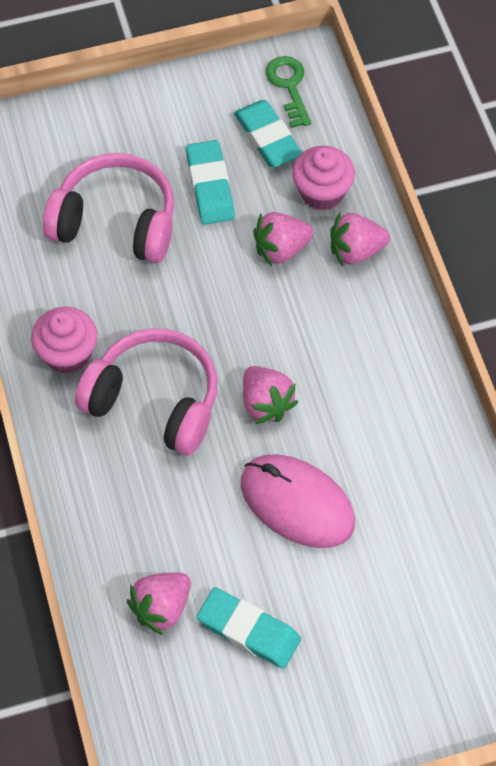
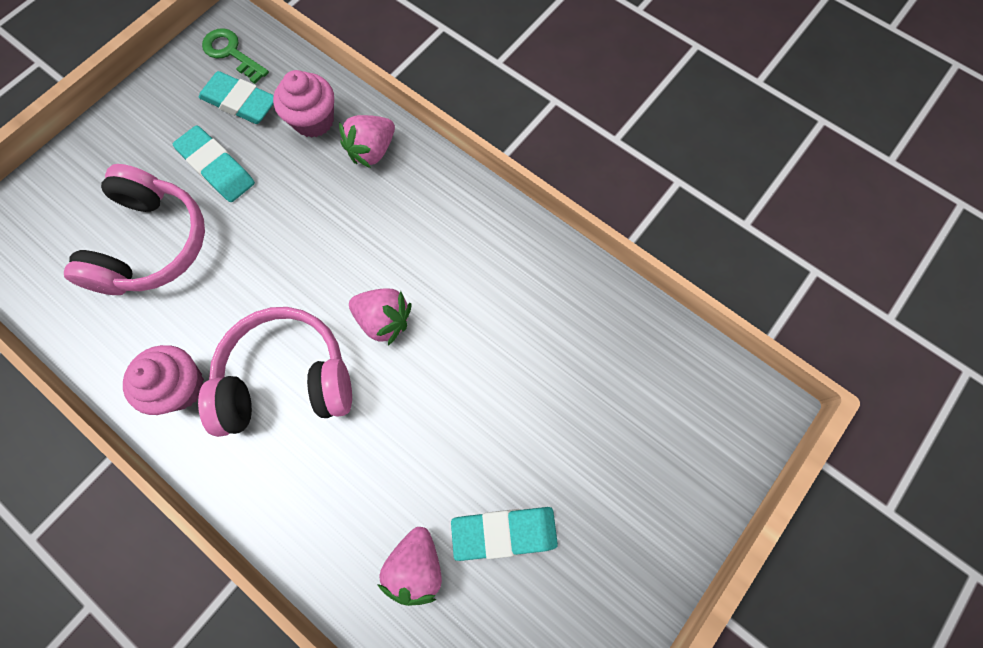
camera: 35 degrees left, 10 degrees up
(115, 222) = (152, 244): pink headphones -> pink headphones turned 120 degrees clockwise
(281, 249) = (311, 184): pink strawberry -> none
(297, 503) = (467, 389): pink mouse -> none

